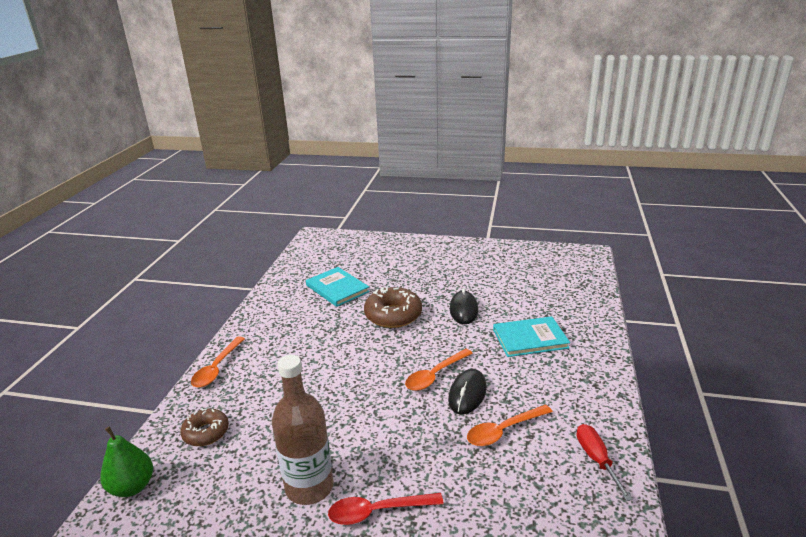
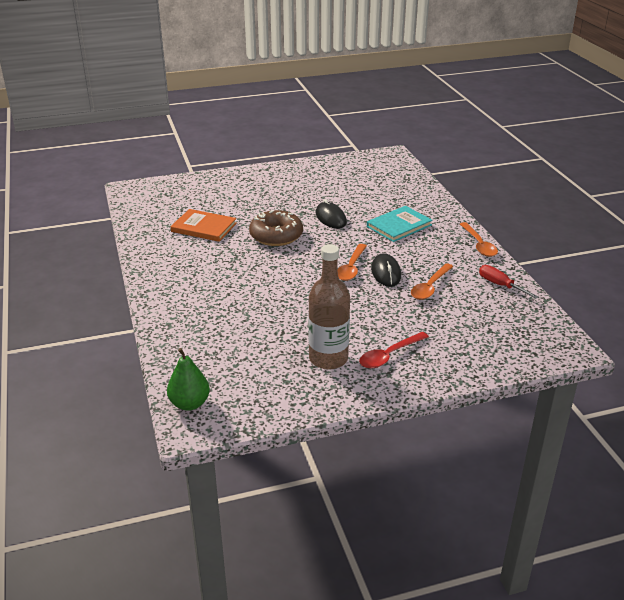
camera: 30 degrees left, 5 degrees up
(206, 432) = (208, 355): brown donut -> none
(217, 368) = (162, 312): orange spoon -> orange spoon (479, 245)
(337, 288) = (204, 227): turquoise book -> orange book

